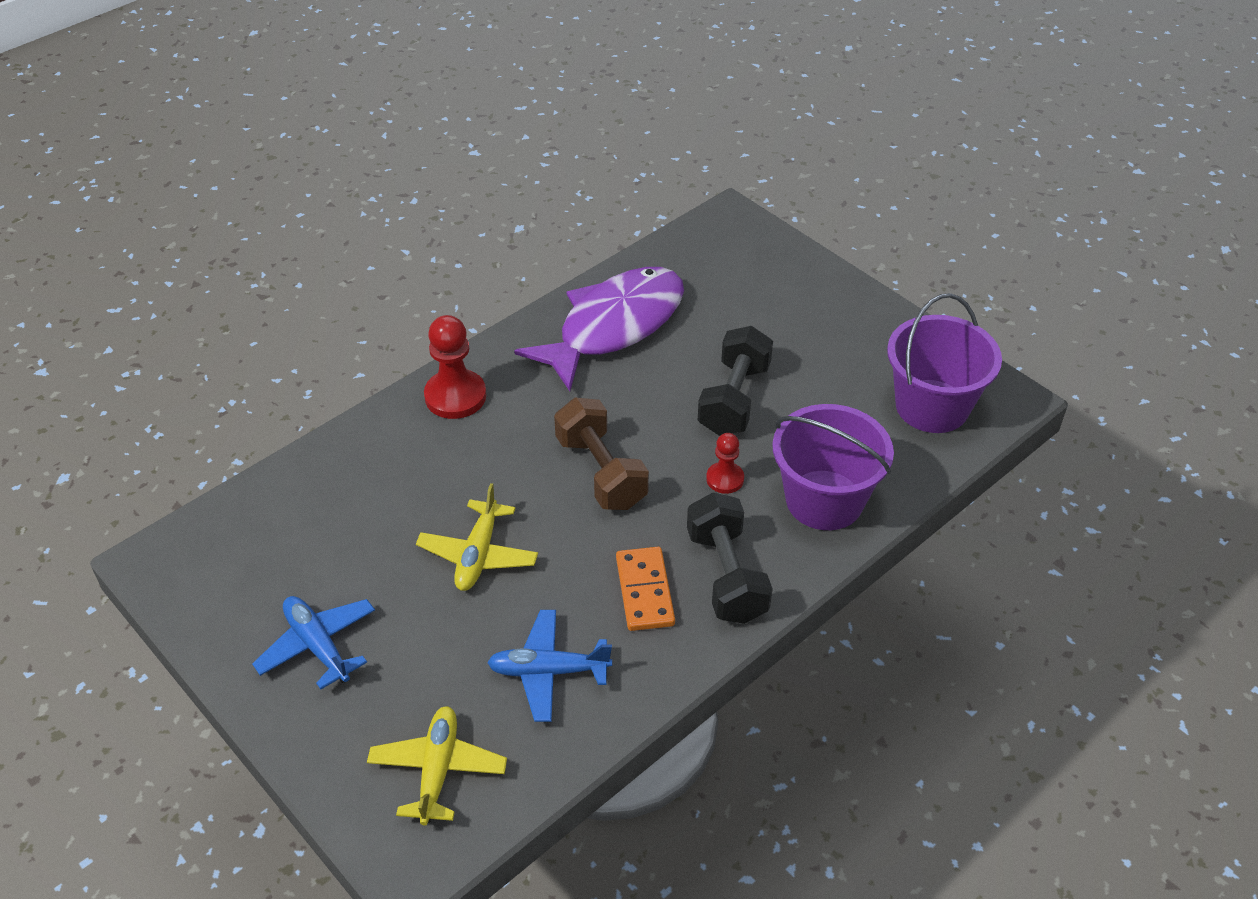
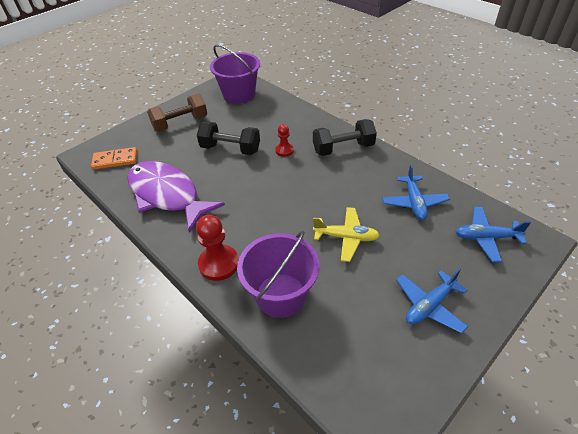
camera: 90 degrees left, 0 degrees up
(438, 770) = (486, 237): yellow plane -> blue plane
(601, 472) = (281, 193): brown dumbbell -> brown dumbbell (180, 123)
(645, 591) = (357, 173): orange domino -> orange domino (115, 160)
(824, 500) = (295, 122): purple bucket -> purple bucket (281, 295)

